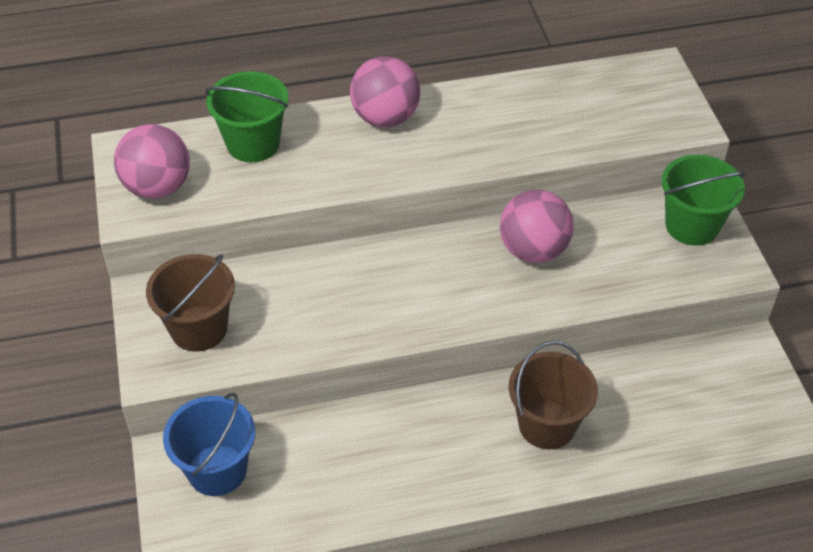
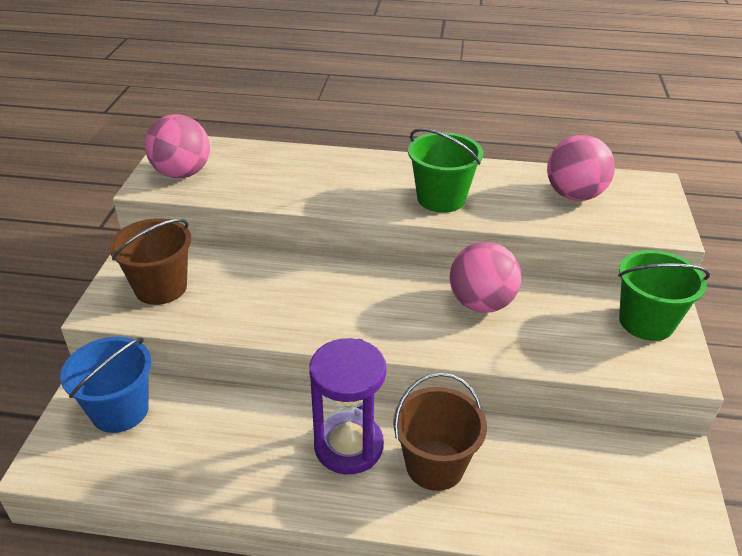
camera: 20 degrees right, 10 degrees down
(253, 143) = (275, 162): green bucket -> green bucket (441, 198)
(385, 118) = (391, 168): pink ball -> pink ball (574, 195)
(460, 432) = (348, 446): none -> purple hourglass

